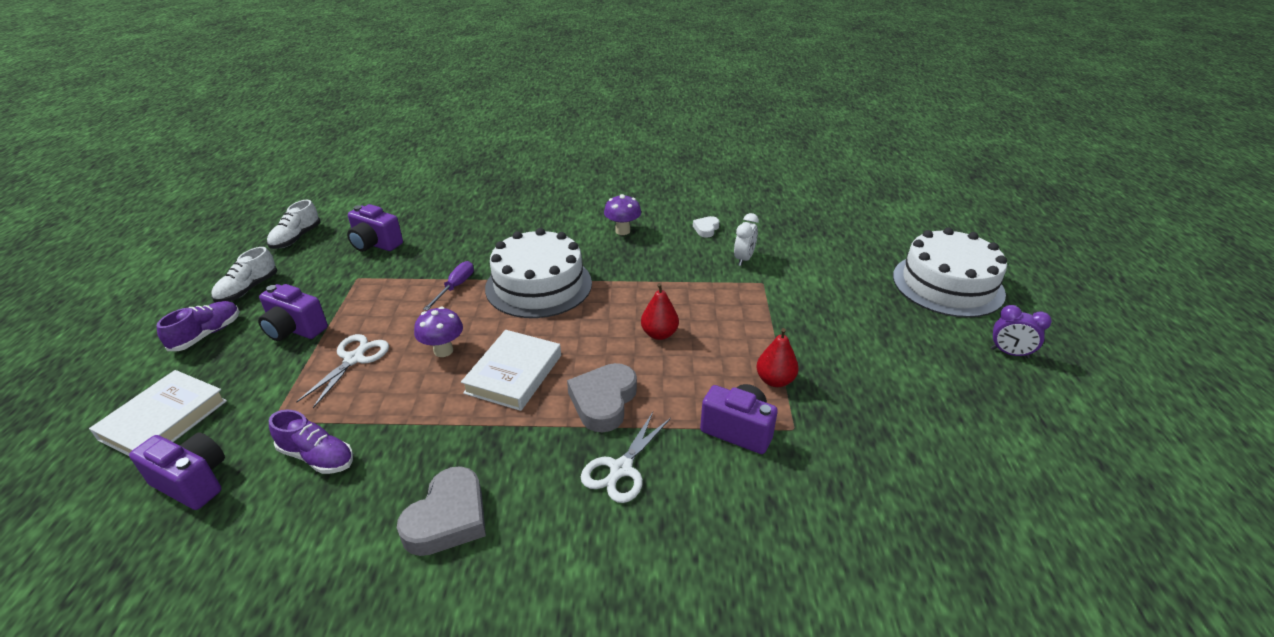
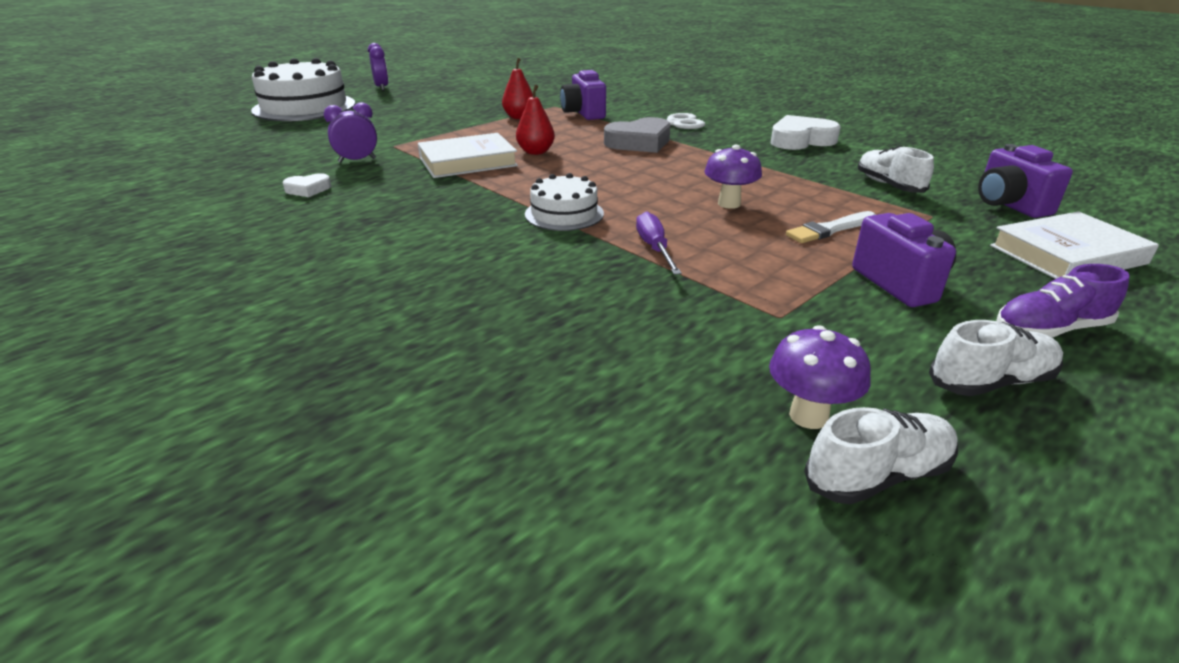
camera: 135 degrees left, 5 degrees down
(317, 457) = (889, 185): purple shoe -> white shoe
(354, 359) = (830, 229): white scissors -> white brush
(375, 244) = (710, 366): purple camera -> none
(448, 518) = (800, 140): grey heart -> white heart
(455, 287) = (654, 248): purple screwdriver -> purple screwdriver turned 105 degrees clockwise
(513, 374) = (684, 172): white book -> white book (468, 162)
(538, 285) = (564, 214): white cake -> white cake, size x0.54
(622, 231) = (375, 223): purple mushroom -> purple mushroom (808, 416)
(743, 259) = (357, 160): white clock -> purple clock

